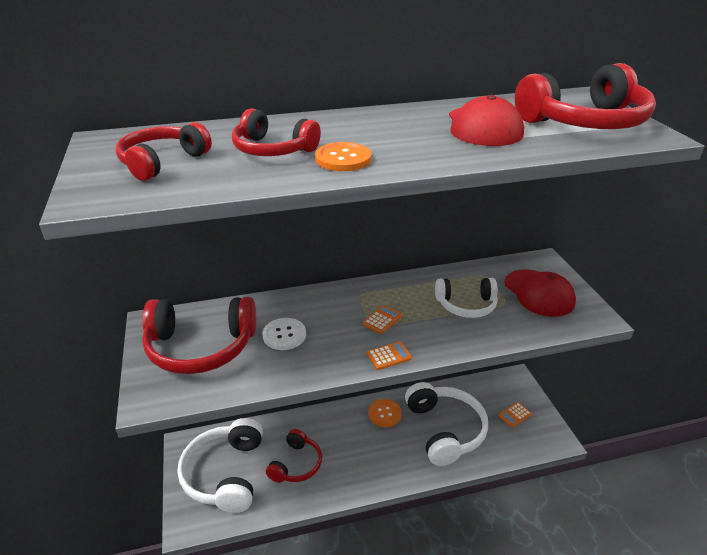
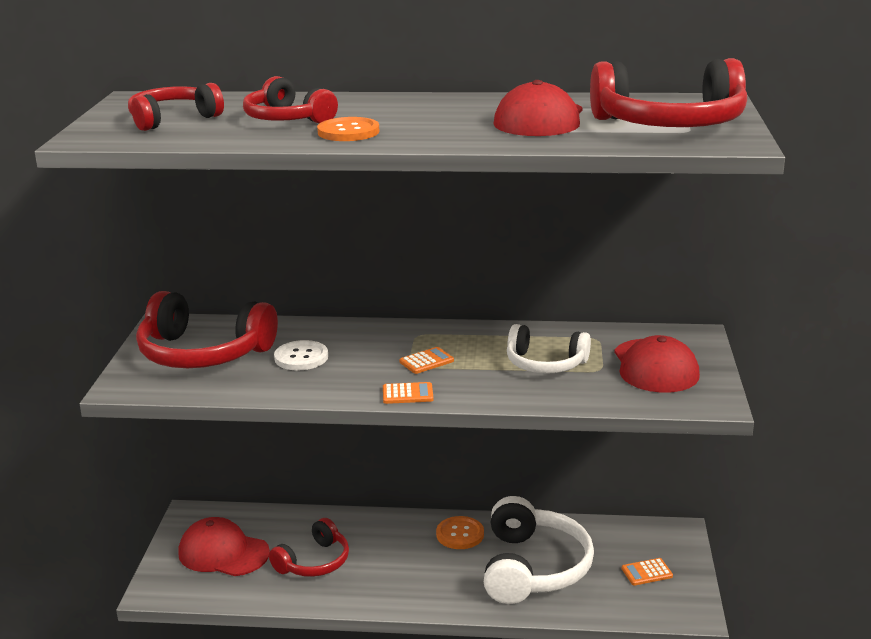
camera: 20 degrees right, 10 degrees down
(225, 474) = (223, 553): white headphones -> red cap

